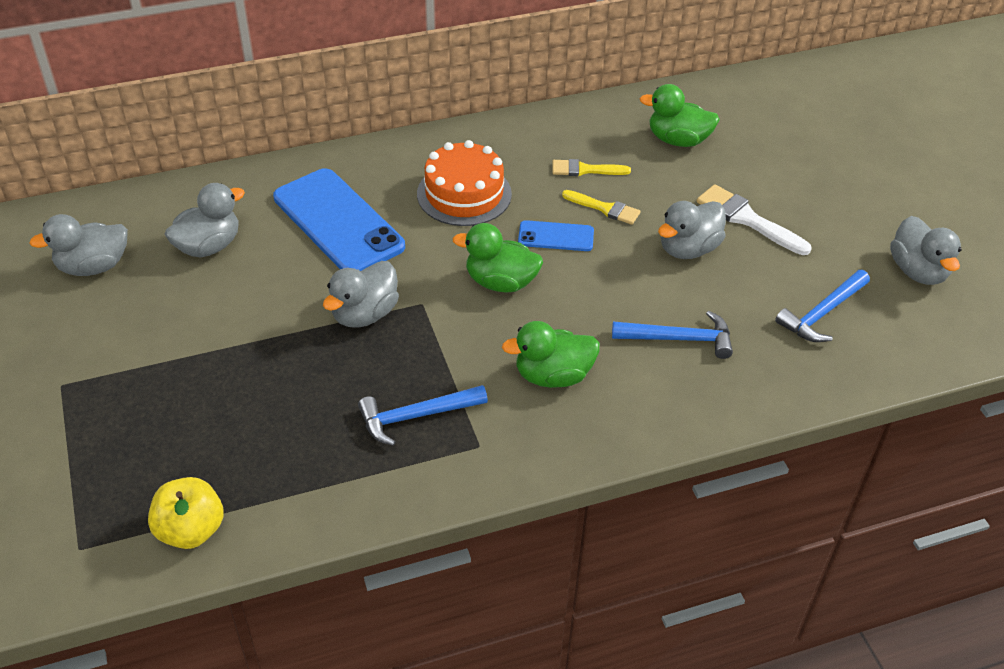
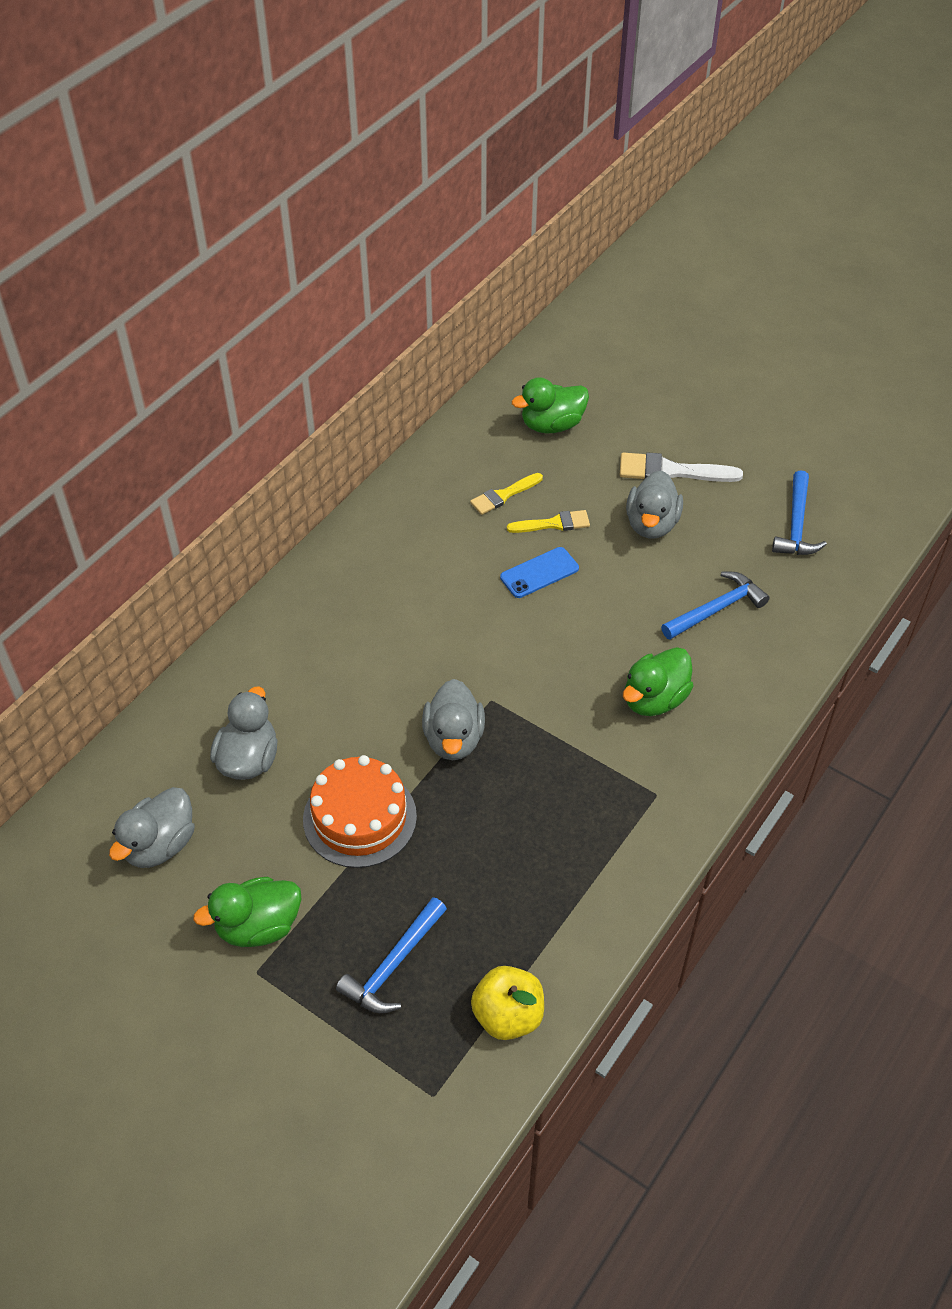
camera: 35 degrees left, 5 degrees up
(338, 222) = (342, 667): blue phone -> none
(416, 416) = (585, 801): blue hammer -> blue hammer (393, 965)
(464, 194) = (425, 576): orange cake -> orange cake (359, 817)
(500, 282) = (536, 641): green duck -> green duck (258, 926)
(917, 271) = (829, 448): grey duck -> none

